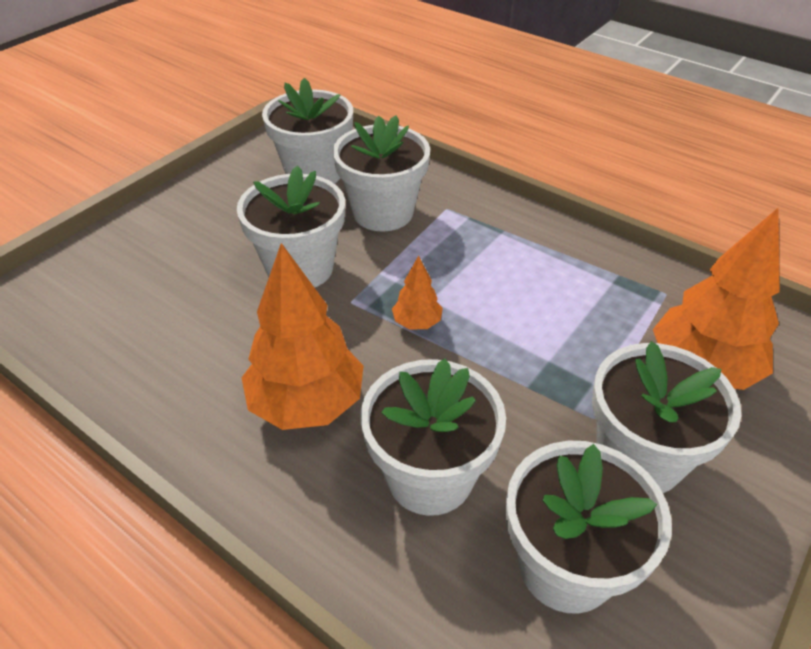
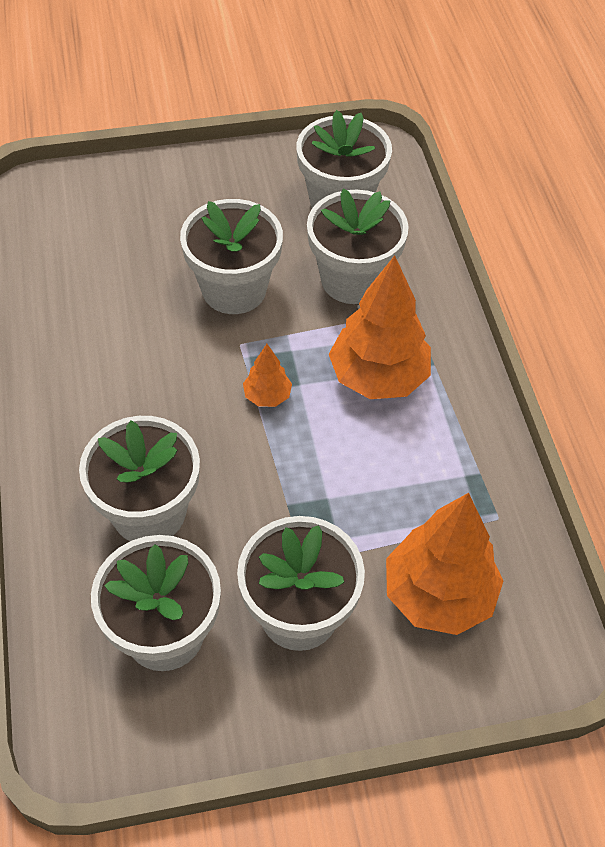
camera: 40 degrees right, 10 degrees up
(307, 404) = (128, 402): orange tree -> orange tree (378, 377)

